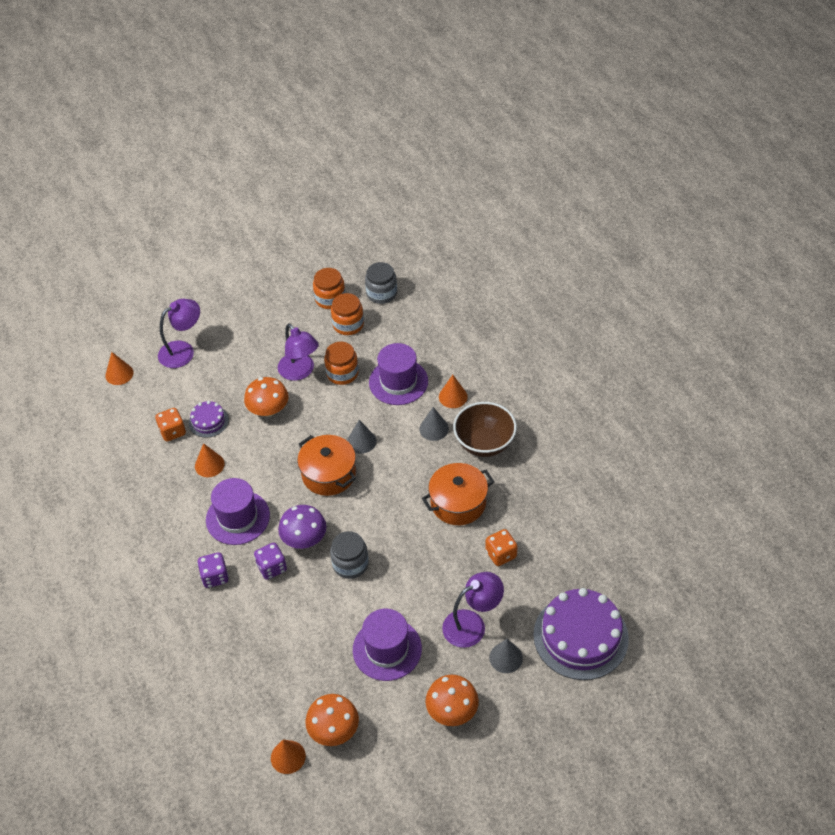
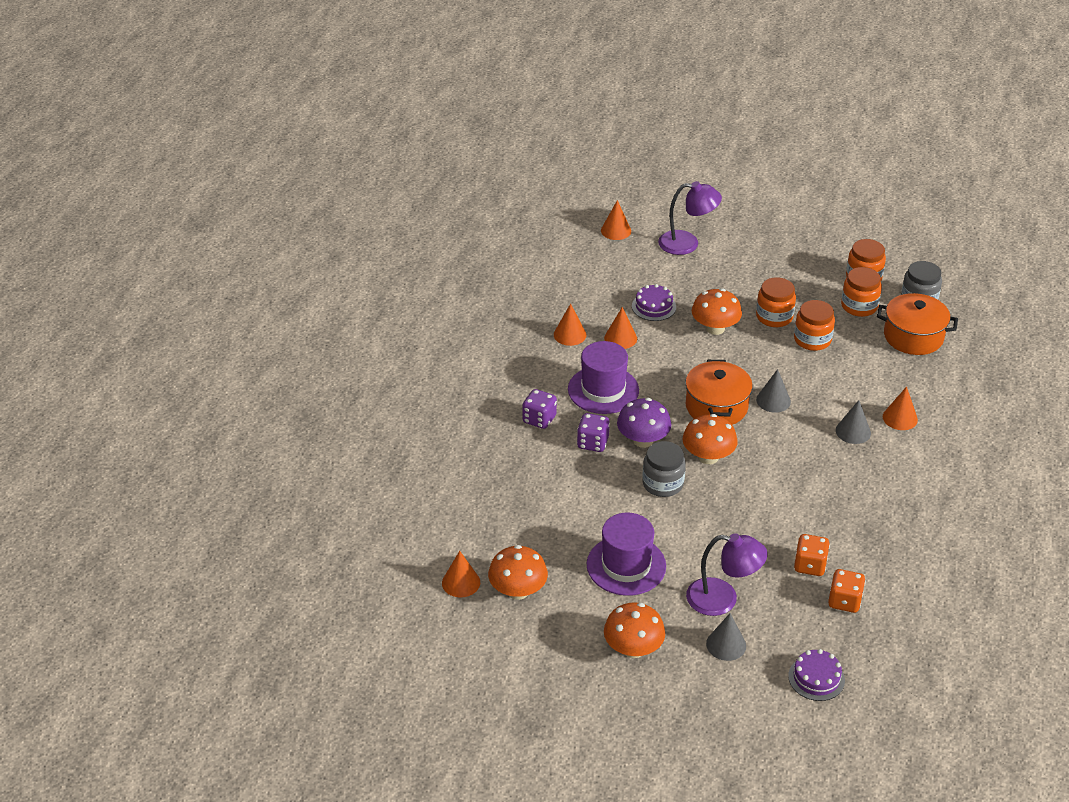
camera: 40 degrees right, 10 degrees down
(169, 488) = (570, 334): none -> orange cone
(172, 431) = (615, 296): orange dice -> orange dice (844, 601)
(300, 372) = (774, 317): purple lamp -> orange jar
(360, 519) = (708, 457): none -> orange mushroom
(398, 382) = (859, 376): purple hat -> none
(458, 503) = (813, 501): orange pot -> orange pot (913, 337)
(484, 443) = (890, 472): brown bowl -> none
(580, 636) = (816, 678): purple cake -> purple cake, size x0.48

